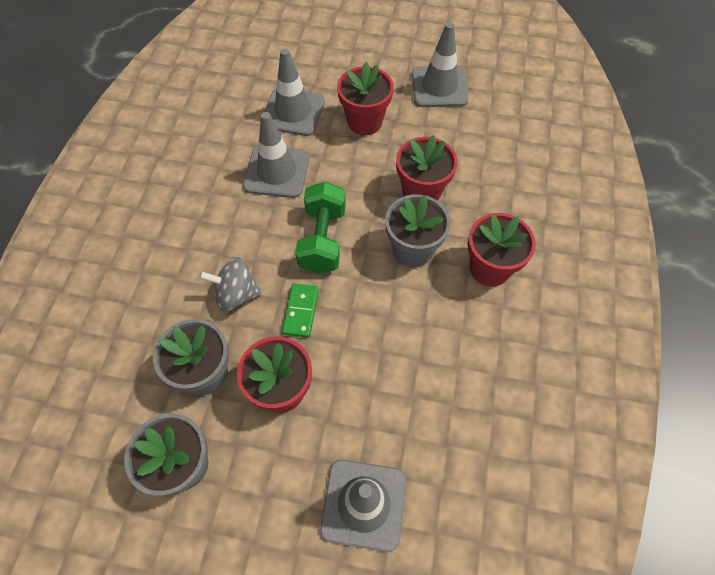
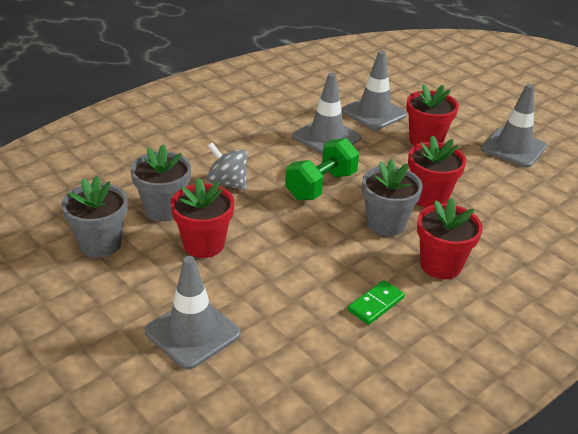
camera: 35 degrees right, 25 degrees down
(301, 311) = (262, 213): green domino -> green domino (376, 304)

